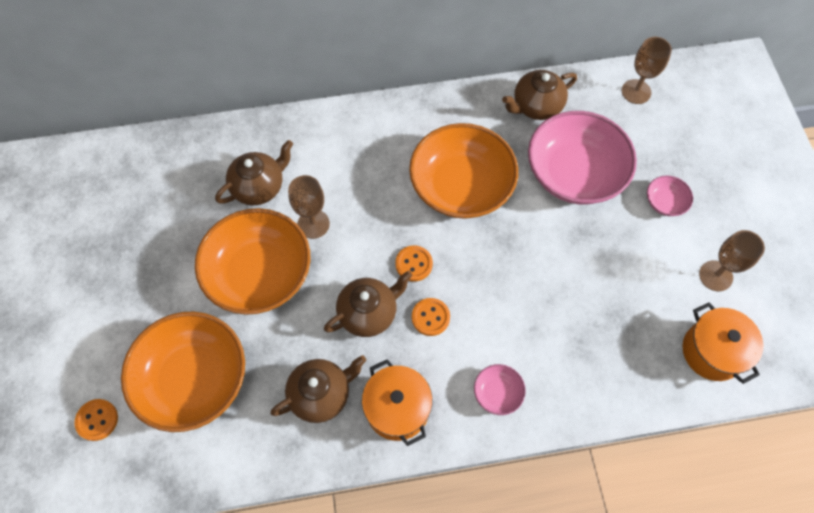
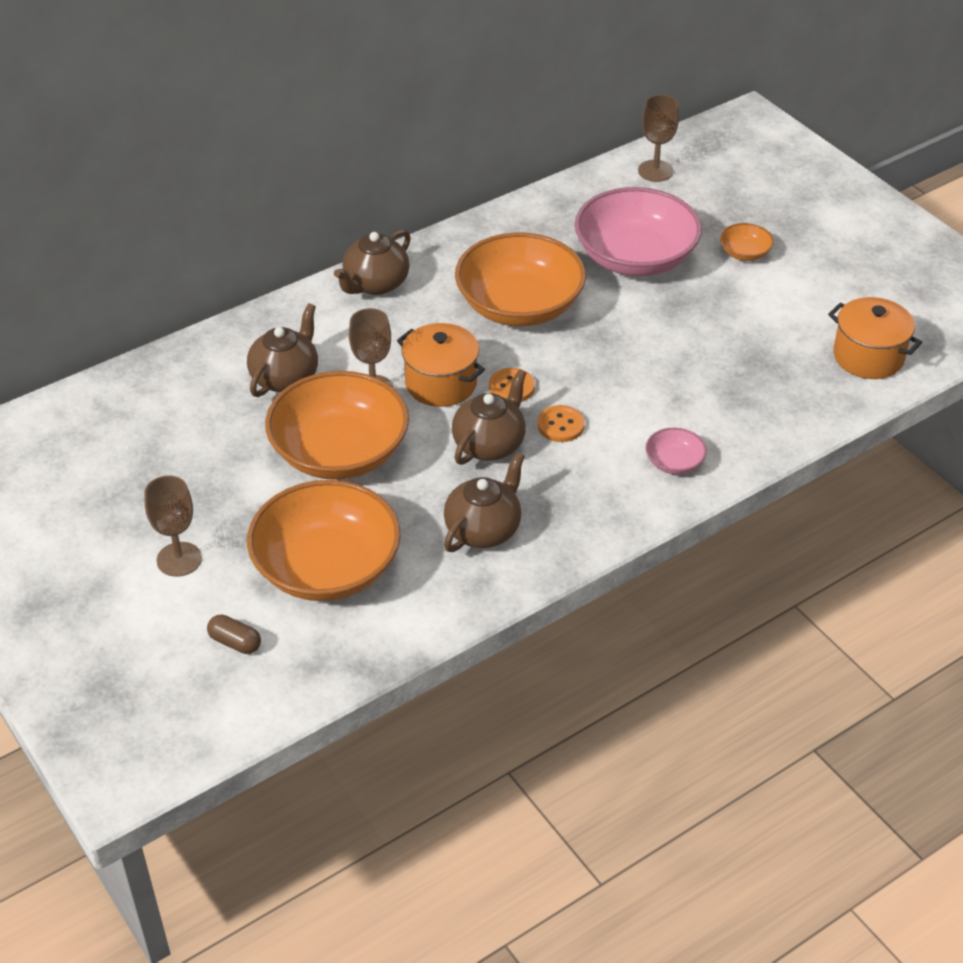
camera: 25 degrees left, 20 degrees down
(97, 420) = (235, 642): orange button -> brown capsule
(397, 409) = (576, 512): orange pot -> orange pot (441, 383)
(536, 106) = (556, 214): brown teapot -> brown teapot (375, 284)
(665, 202) = (744, 253): pink bowl -> orange bowl
(715, 276) = (833, 296): brown goblet -> brown goblet (179, 559)

